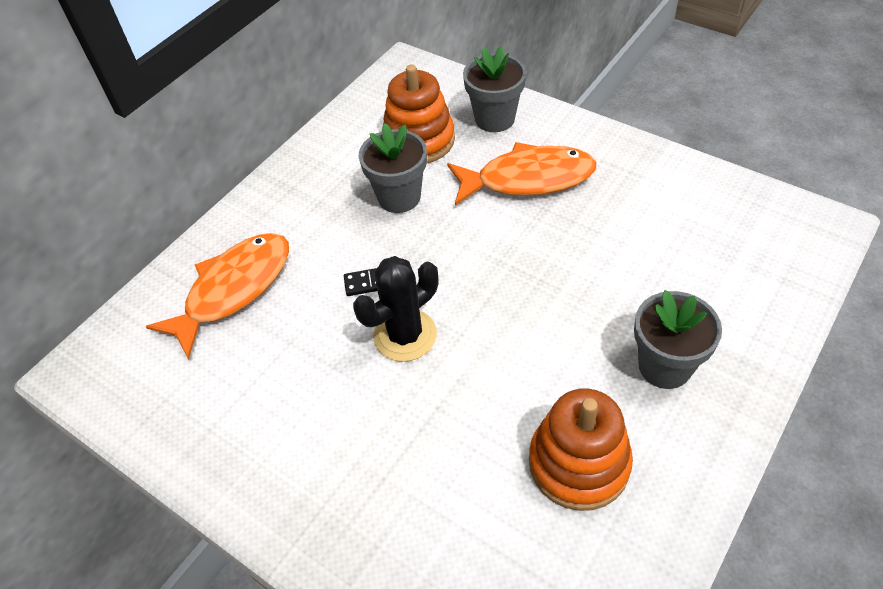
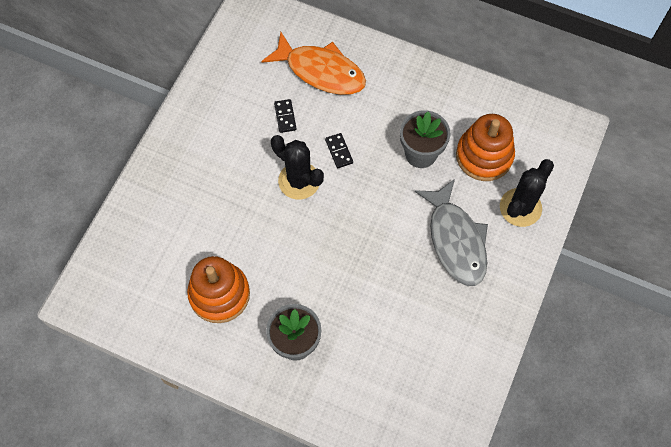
camera: 75 degrees right, 15 degrees up
(292, 342) = (285, 117): none -> black domino
(494, 119) = (520, 207): grey flower pot -> black cactus
(528, 179) = (455, 240): orange fish -> grey fish

